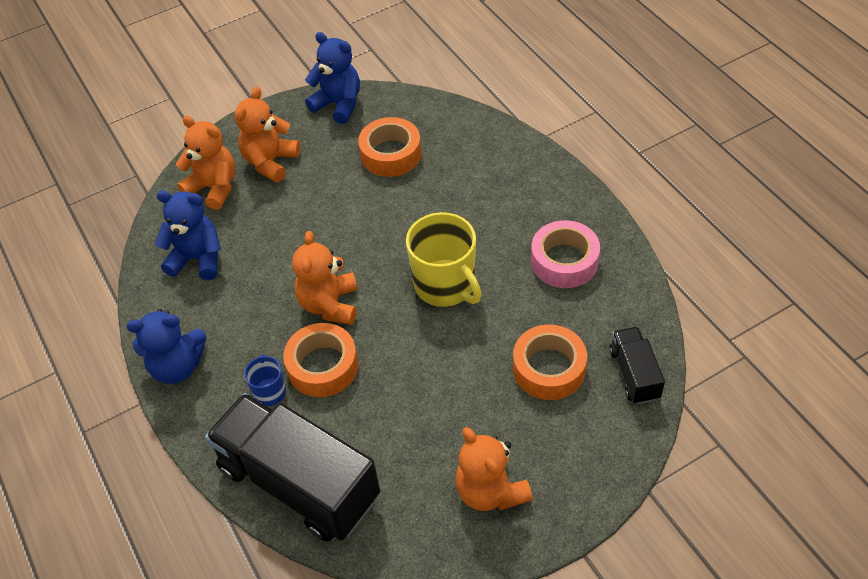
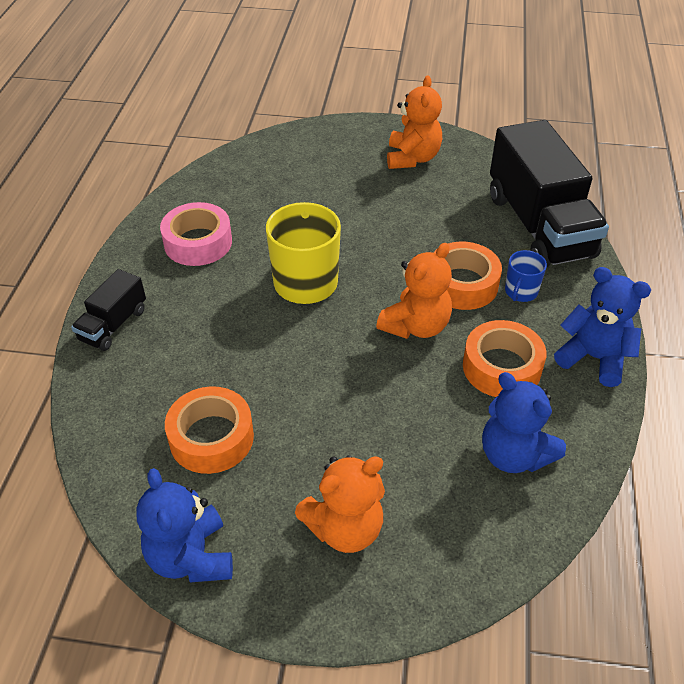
camera: 145 degrees left, 5 degrees down
(214, 188) = (438, 539): orange teddy bear -> none
(549, 368) = (300, 191): orange tape -> orange tape (501, 367)
(634, 374) = (252, 159): black truck -> black truck (113, 325)

